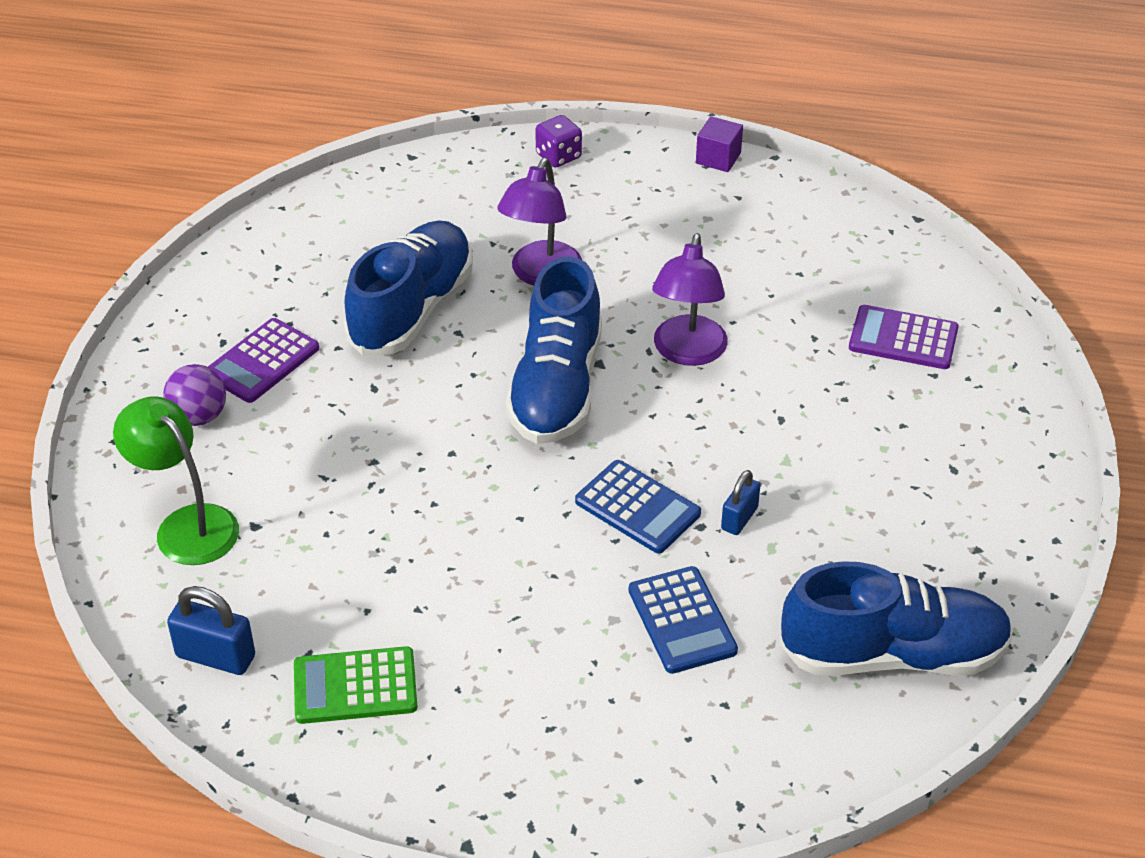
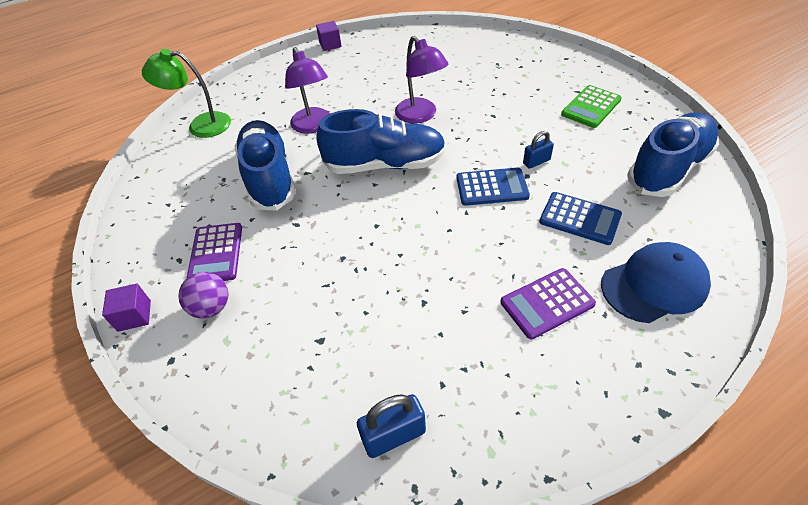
camera: 40 degrees left, 5 degrees up
(128, 372) = (134, 316): none -> purple cube
(186, 525) = (278, 373): green lamp -> green lamp (201, 125)
(355, 687) = (491, 380): green calculator -> green calculator (591, 107)
(556, 387) = (385, 164): blue shoe -> blue shoe turned 60 degrees counterclockwise
(558, 156) = (258, 79): purple dice -> none
(648, 748) = (654, 285): none -> blue cap
(739, 518) = (536, 162): blue padlock -> blue padlock turned 75 degrees clockwise
(903, 339) = (492, 62): purple calculator -> purple calculator (547, 303)

